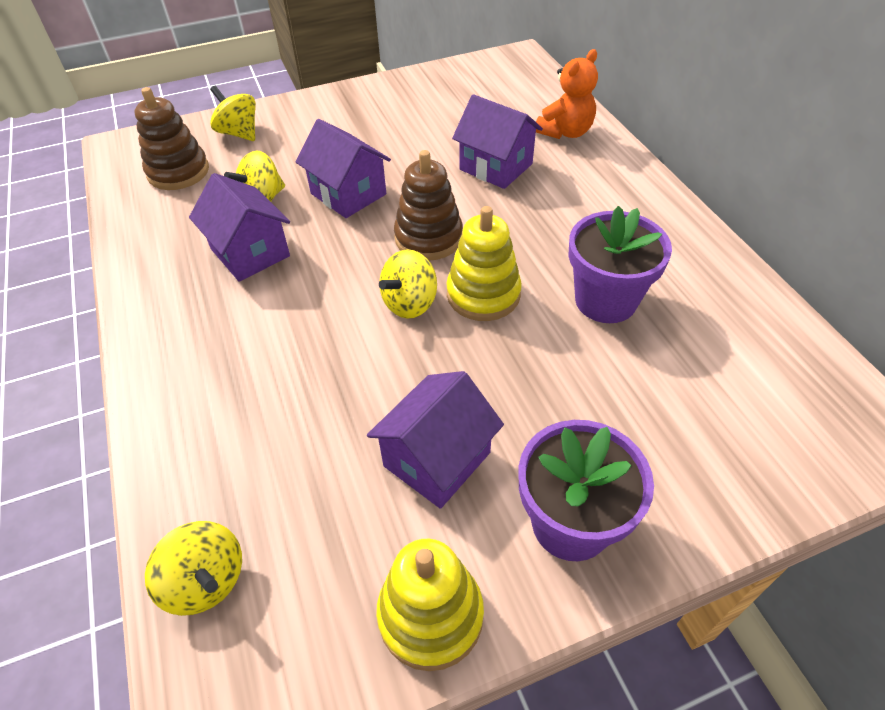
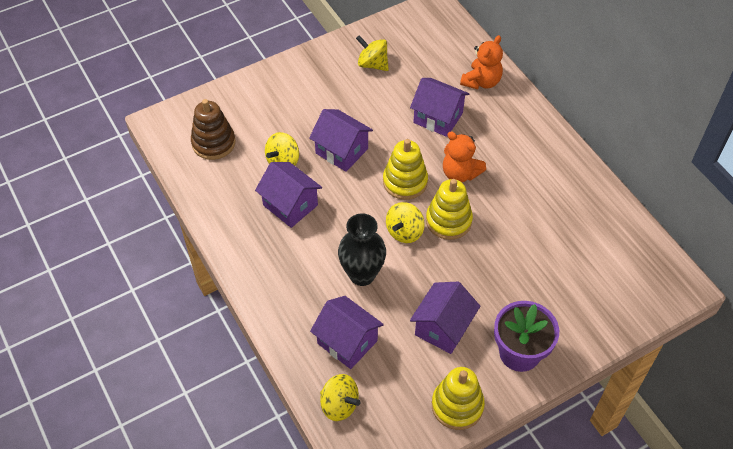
camera: 10 degrees left, 5 degrees up
(239, 133) = (244, 103): yellow spinning top -> yellow spinning top (372, 64)
(262, 464) = (347, 342): none -> purple house
(324, 358) = (362, 274): none -> black vase
(428, 238) = (405, 182): brown stacking toy -> yellow stacking toy
(514, 234) = (460, 173): none -> orange teddy bear
(605, 300) = (523, 217): purple flower pot -> none

